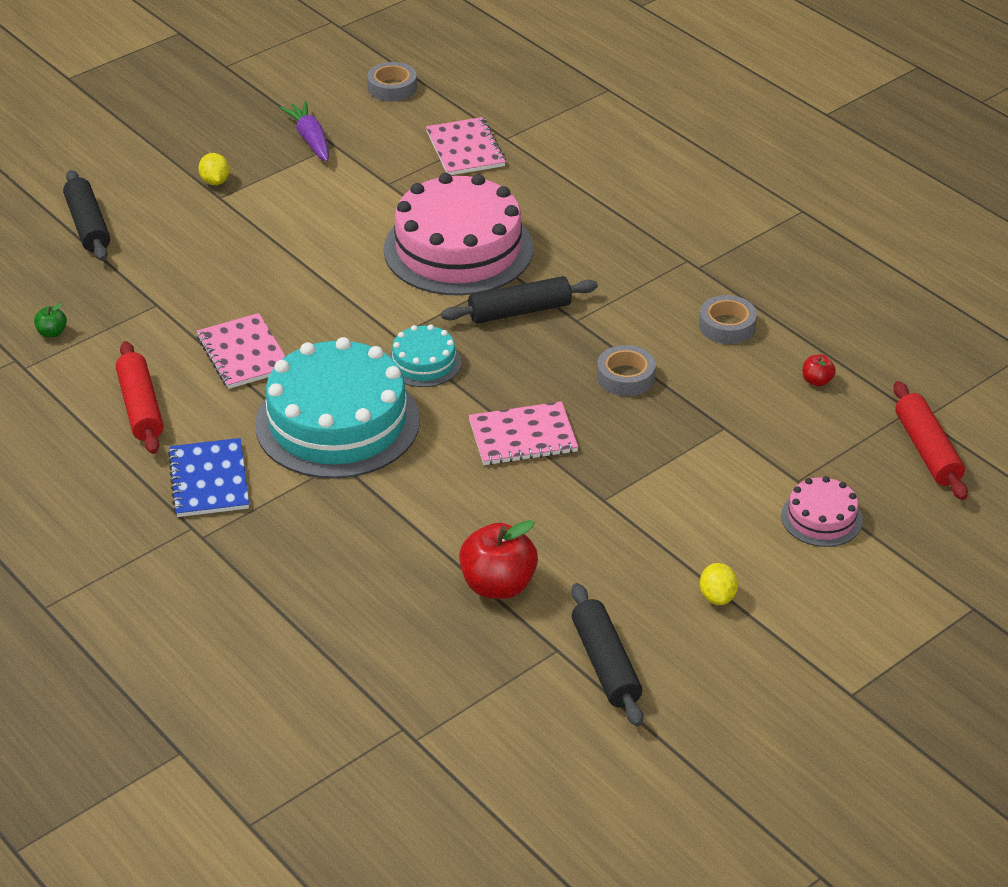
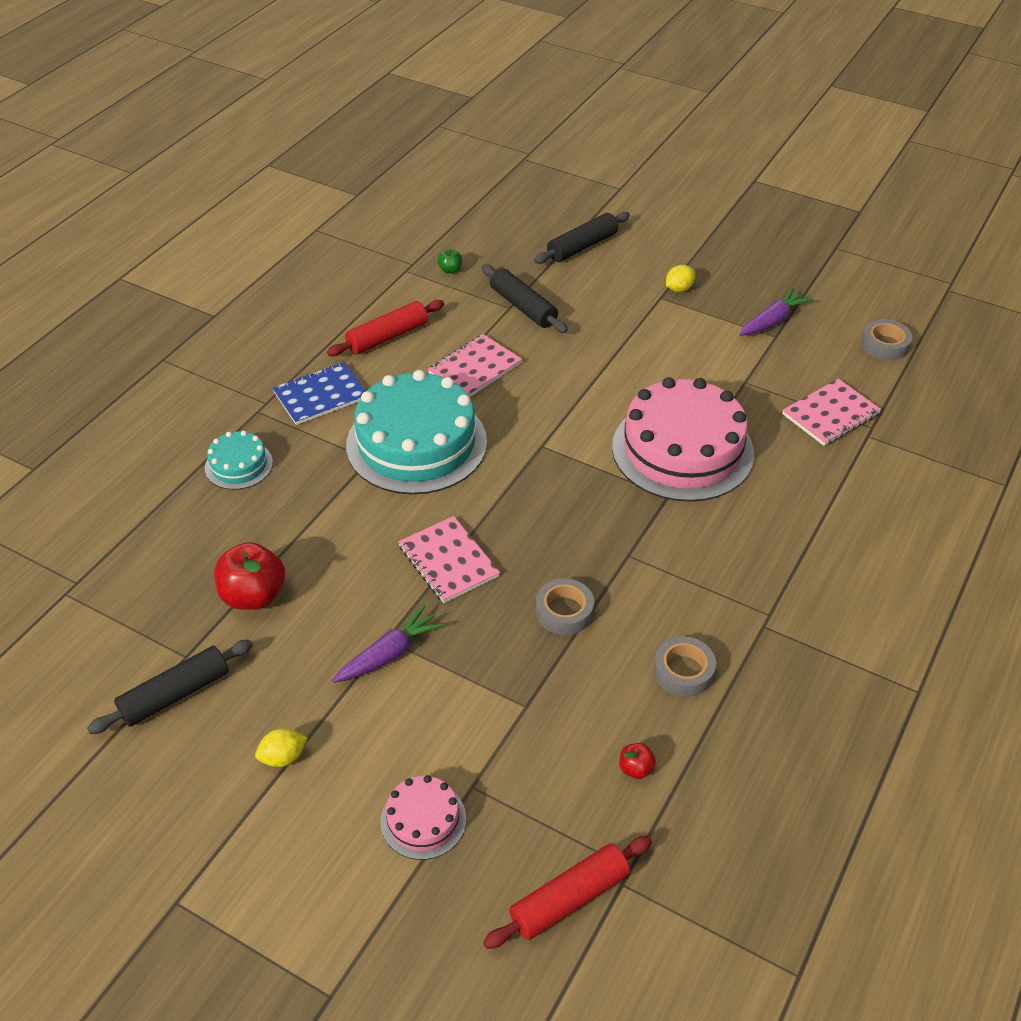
camera: 70 degrees right, 5 degrees up
(424, 362) = (516, 472): turquoise cake -> turquoise cake (239, 465)
(519, 311) = (619, 513): black rolling pin -> black rolling pin (523, 307)
(623, 501) = (389, 654): none -> purple carrot

